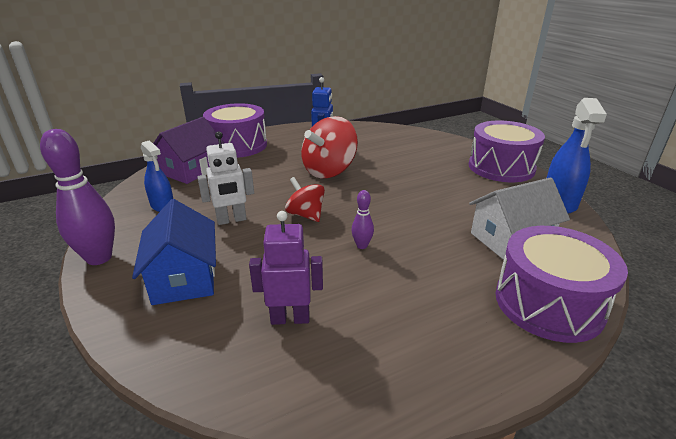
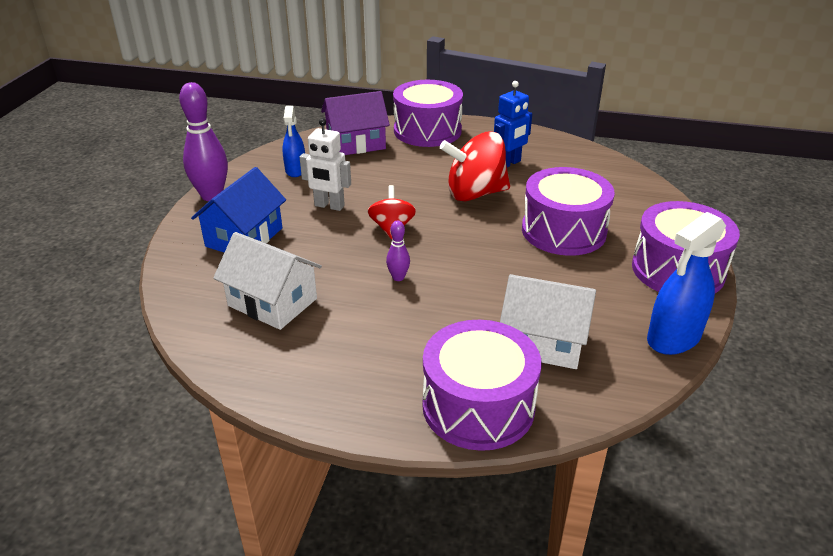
camera: 40 degrees right, 5 degrees up
(290, 318) = (272, 302): purple robot -> white house
(415, 171) = (563, 231): none -> purple drum

